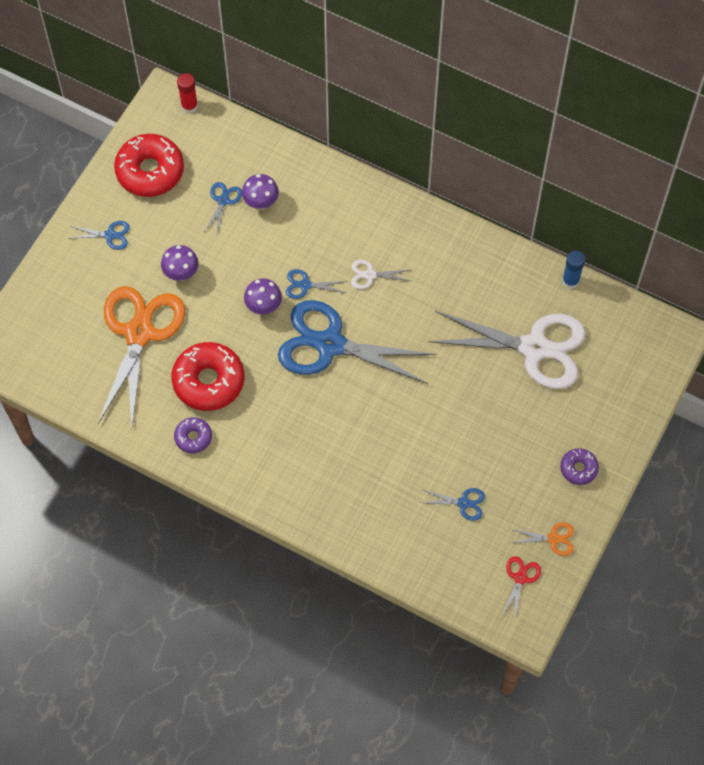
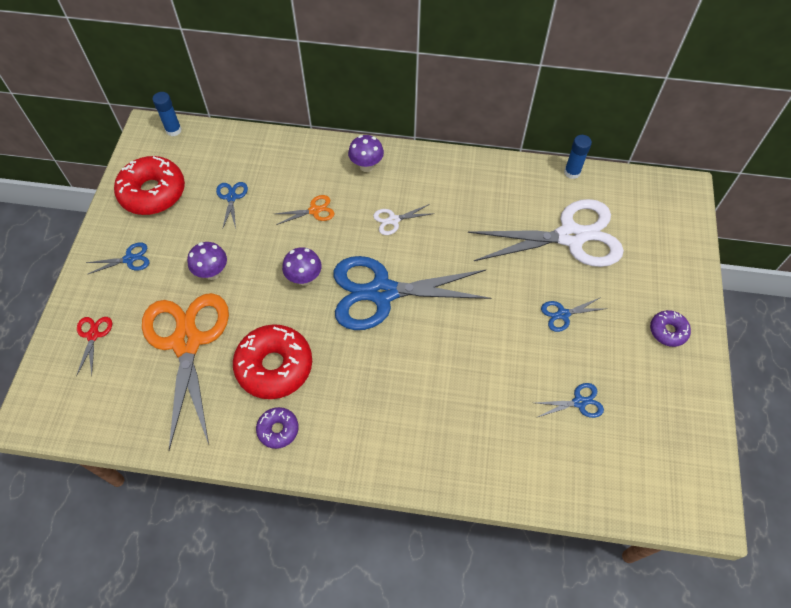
camera: 20 degrees left, 5 degrees down
(189, 106) = (173, 130): red glue stick -> blue glue stick
(261, 203) = (268, 189): purple mushroom -> purple mushroom (366, 166)
(305, 285) = (336, 247): blue scissors -> blue scissors (563, 314)
(520, 578) = (673, 460): red scissors -> red scissors (93, 335)
(553, 538) = (682, 407): orange scissors -> orange scissors (314, 210)

